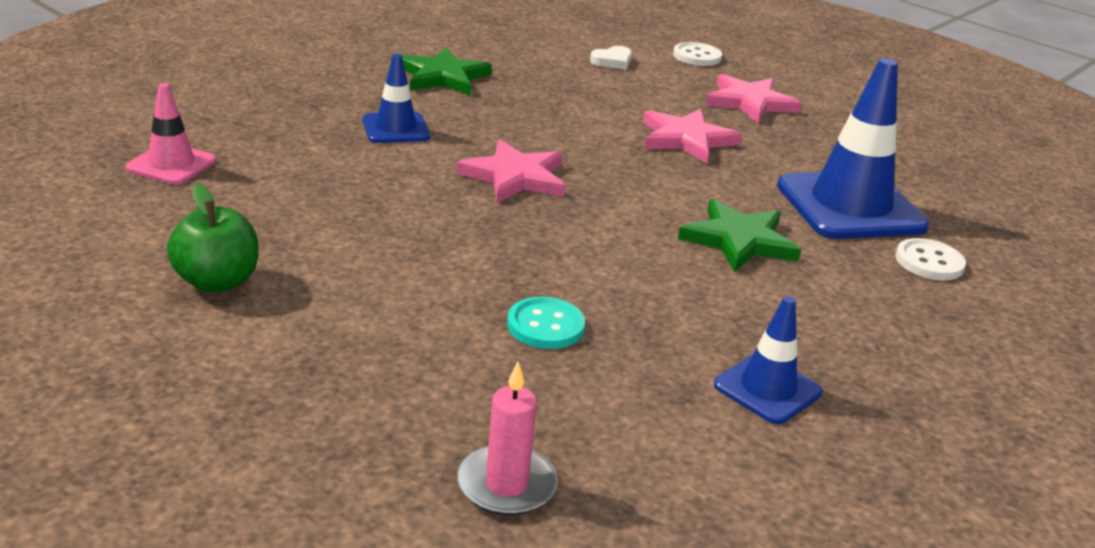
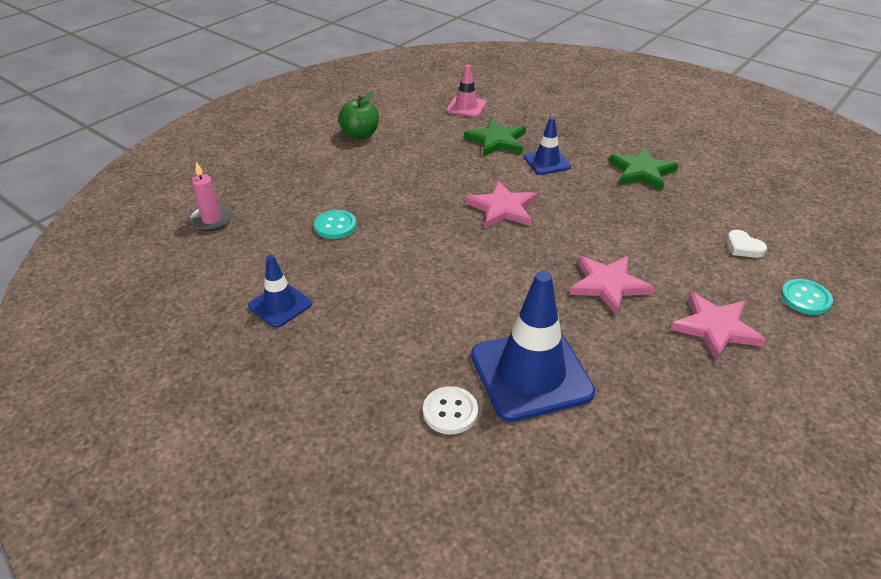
camera: 90 degrees right, 10 degrees up
(697, 56) = (805, 298): white button -> turquoise button
(739, 240) = (451, 304): green star -> green star (497, 141)

